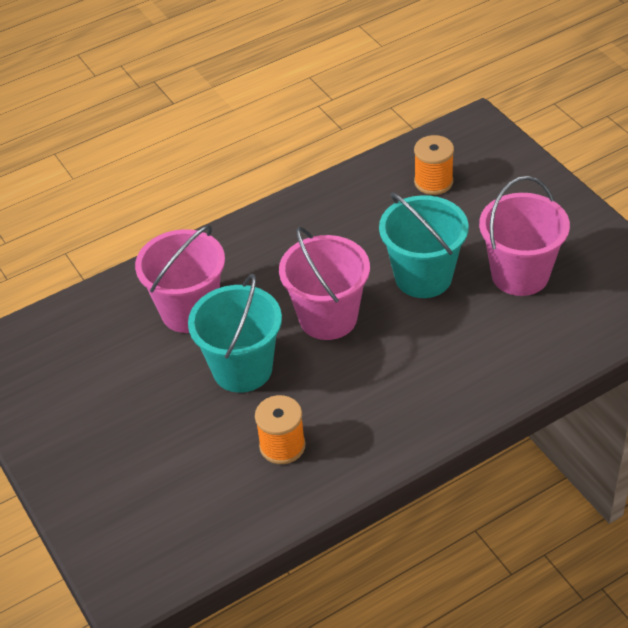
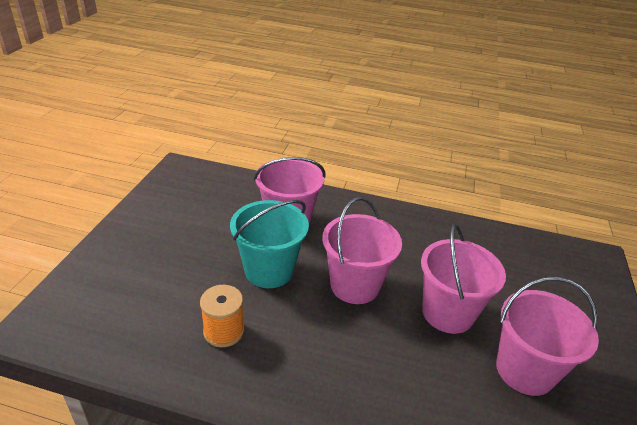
camera: 40 degrees right, 10 degrees down
(423, 277) = (447, 313): turquoise bucket -> pink bucket
(433, 182) = (525, 266): orange spool -> none

